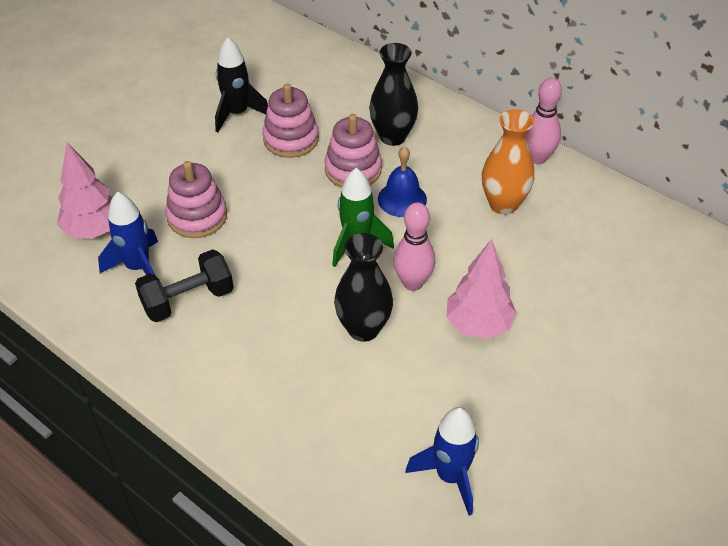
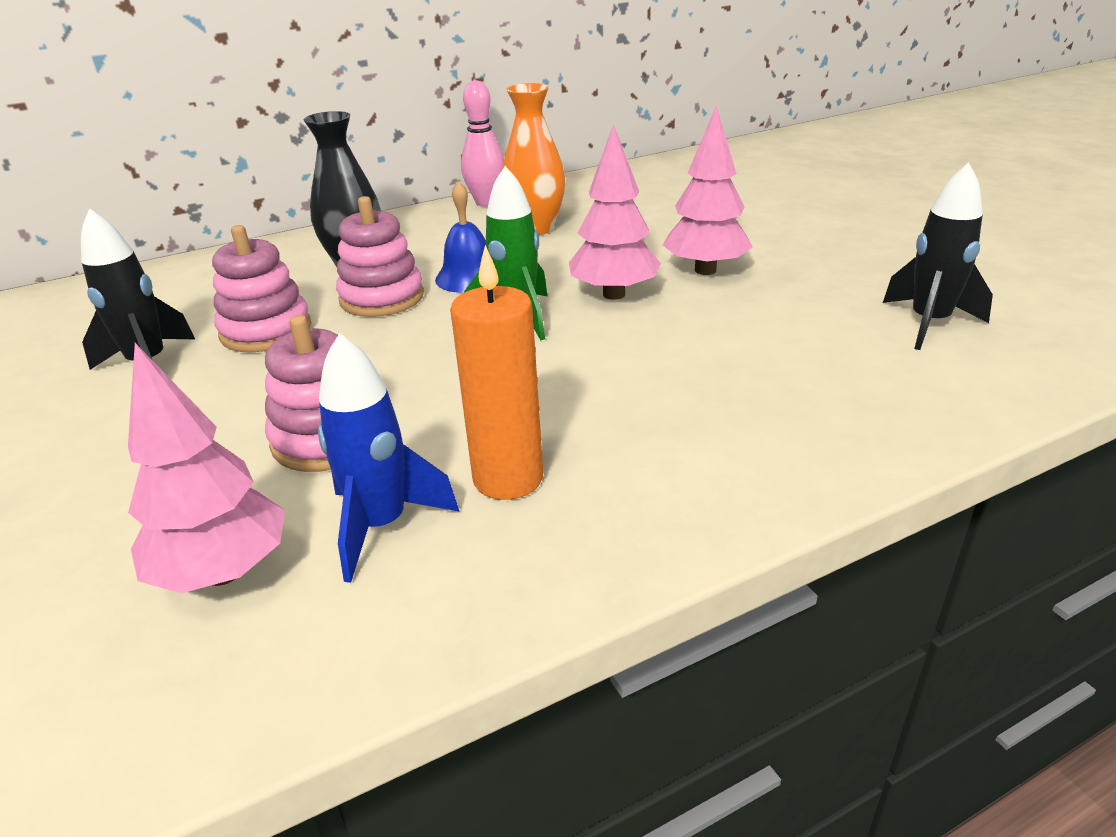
camera: 65 degrees left, 15 degrees down
(188, 300) = (508, 478): black dumbbell -> orange candle
(363, 329) = (669, 337): black vase -> none
(413, 283) = (614, 294): pink bowling pin -> pink tree
(450, 476) = (929, 323): blue rocket -> black rocket

